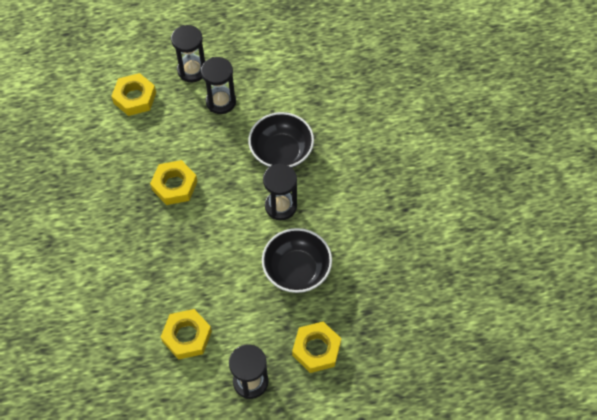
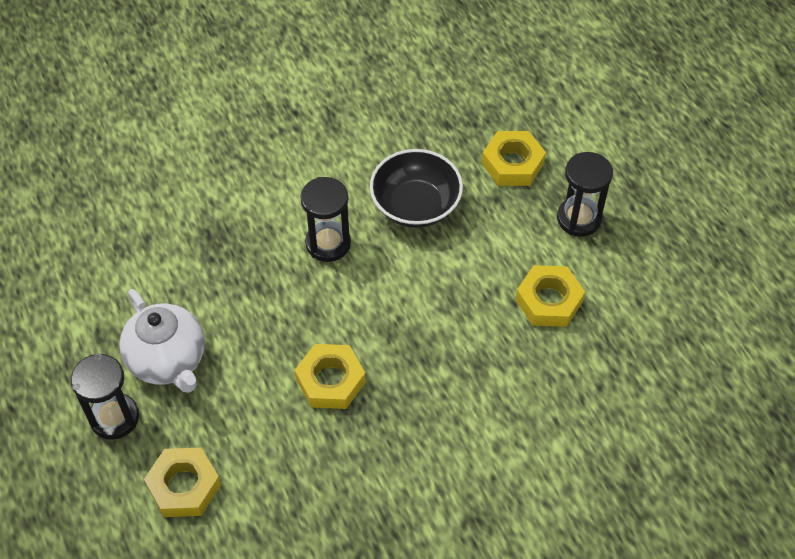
camera: 105 degrees left, 5 degrees down
(221, 102) = (168, 361): black hourglass -> white teapot
(281, 152) = (240, 263): black bowl -> none

